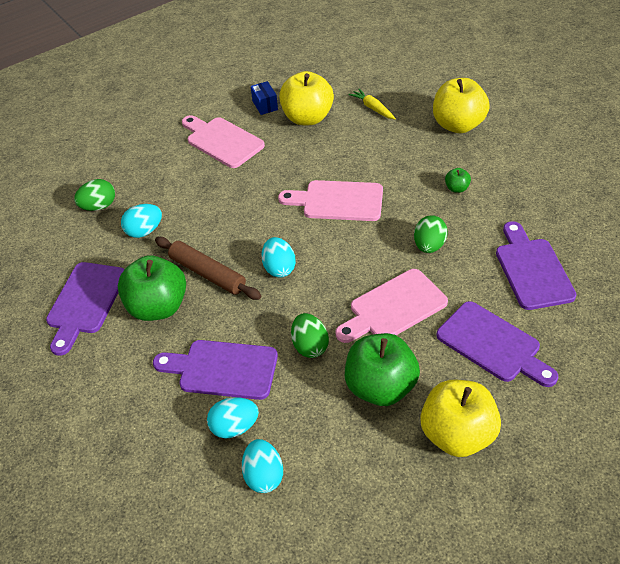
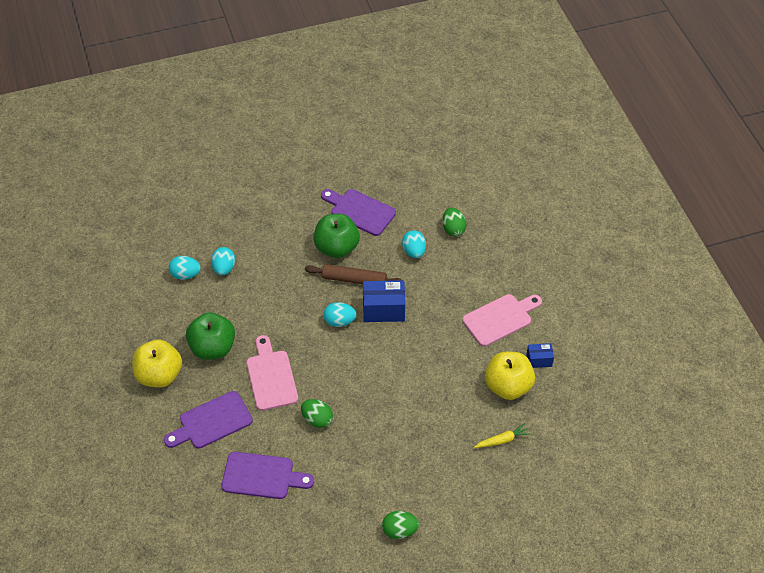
camera: 105 degrees right, 5 degrees up
(207, 273) = (354, 280): brown rolling pin -> brown rolling pin turned 45 degrees clockwise
(222, 369) = (268, 271): purple cutting board -> none
(245, 234) = (383, 309): none -> blue box
(310, 346) = (263, 320): green egg -> green egg (399, 530)
(338, 201) = (392, 377): pink cutting board -> none
(456, 188) = (370, 463): green apple -> none
(458, 125) = (451, 498): yellow apple -> none

